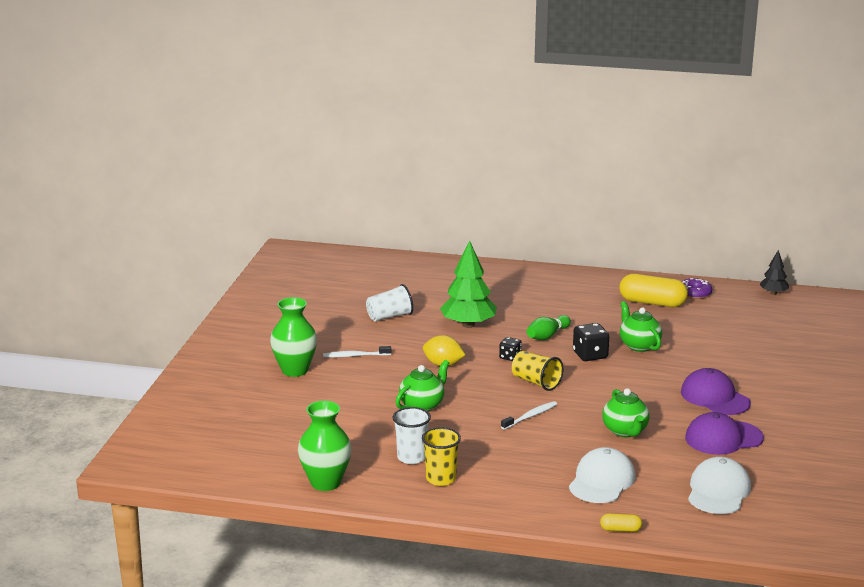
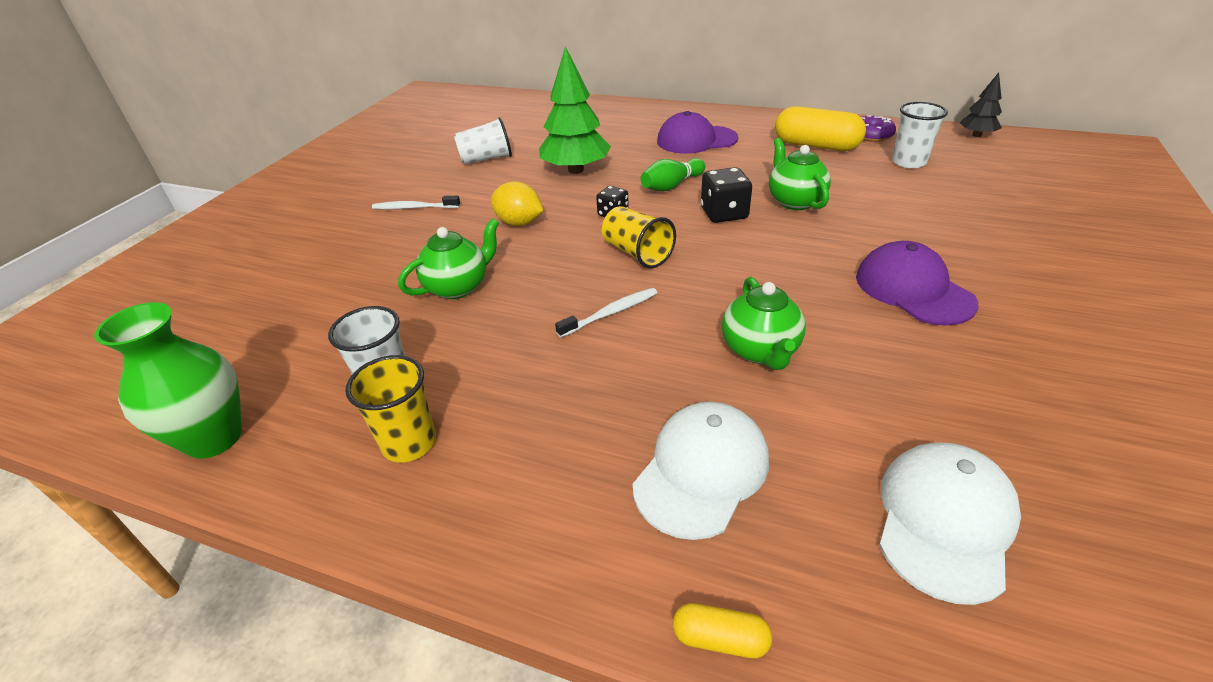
camera: 10 degrees right, 15 degrees up
(295, 370) = (326, 226): green vase -> none
(720, 315) = (908, 162): none -> white cup
(723, 438) = (938, 375): purple cap -> purple cap (696, 140)

